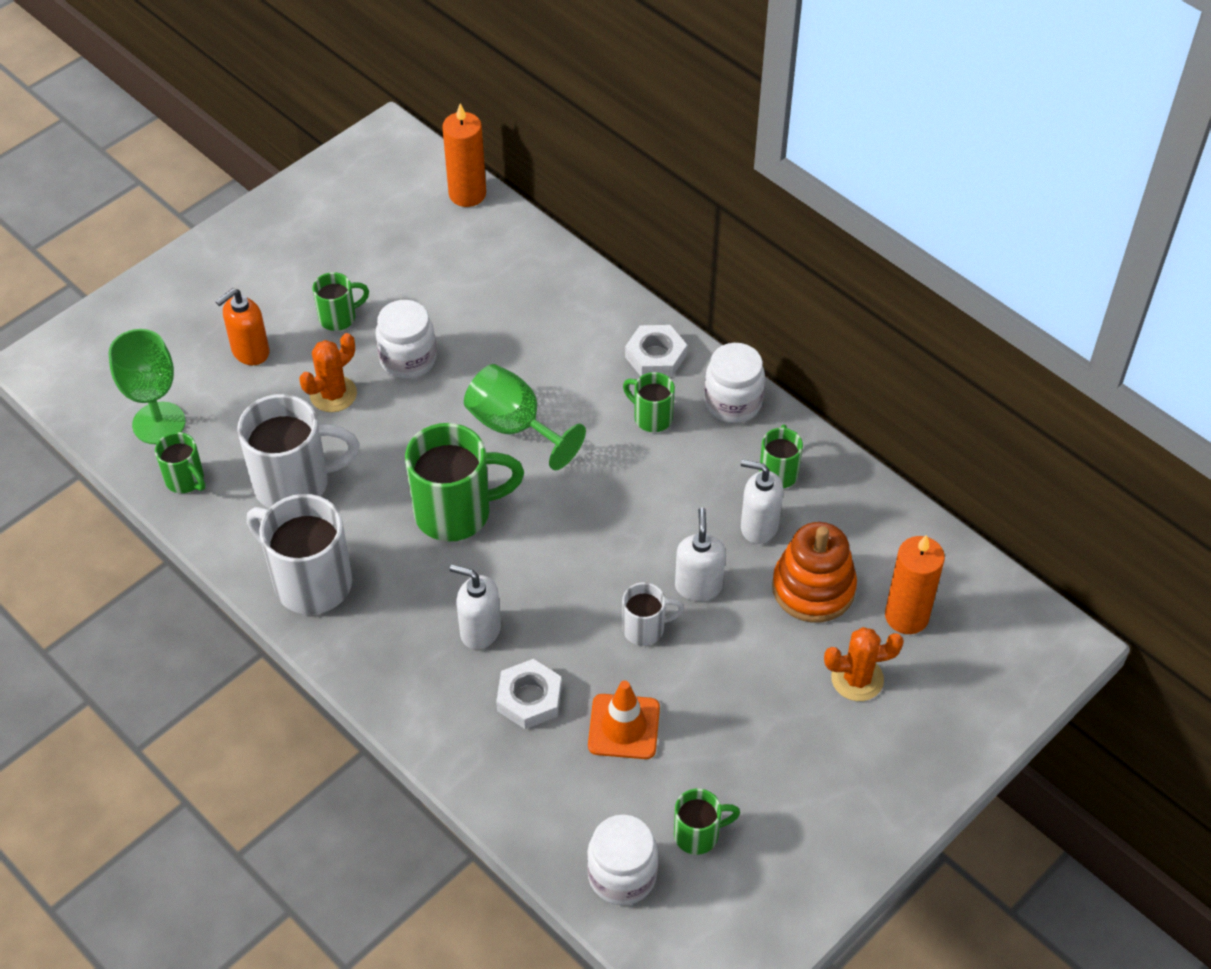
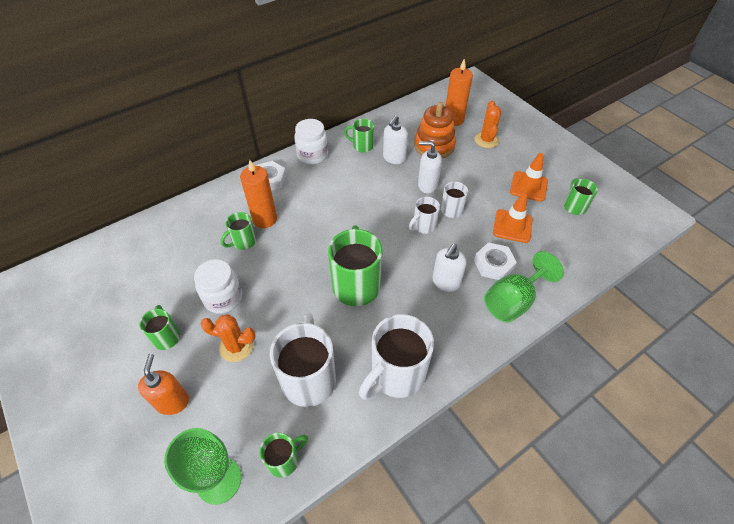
camera: 80 degrees left, 0 degrees up
(250, 352) = (172, 401): orange soap dispenser -> orange soap dispenser turned 150 degrees counterclockwise
(333, 394) = (236, 346): orange cactus -> orange cactus turned 45 degrees counterclockwise
(467, 194) = (93, 250): orange candle -> orange candle (264, 219)
(514, 427) = (298, 248): green goblet -> green goblet (513, 301)
(595, 589) = (423, 226): none -> white mug
(622, 875) = (601, 239): white jar -> none
(651, 417) = (312, 187): green mug -> green mug (243, 242)
(736, 755) = (528, 186): none -> orange traffic cone

